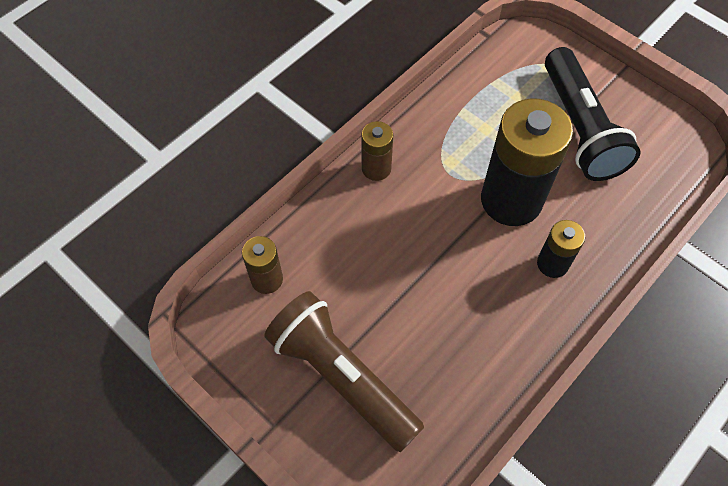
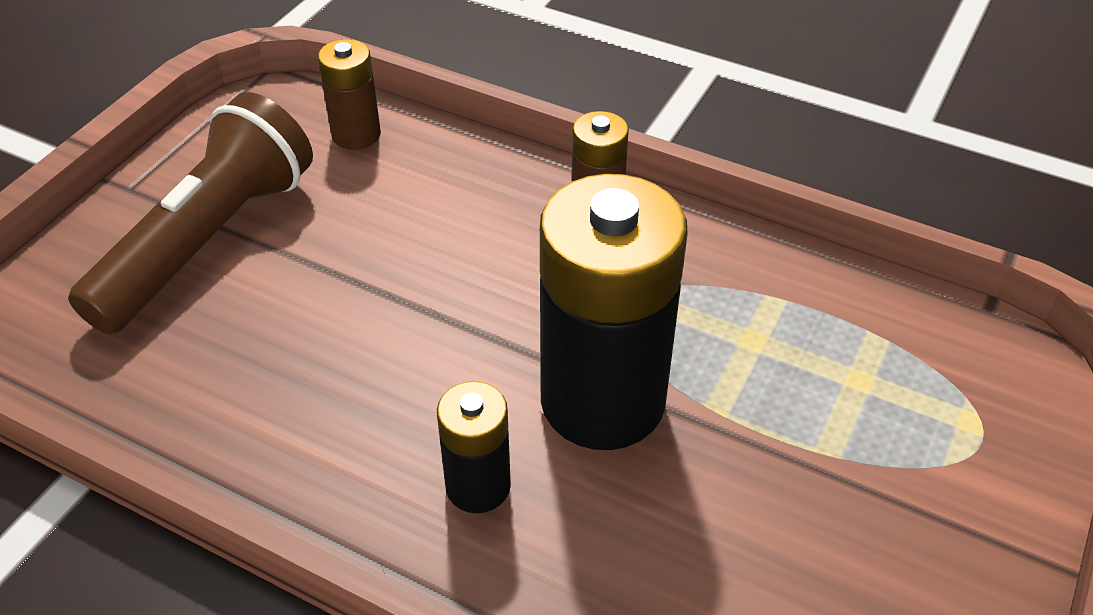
camera: 75 degrees right, 15 degrees down
(580, 128) = (834, 495): black flashlight -> none

